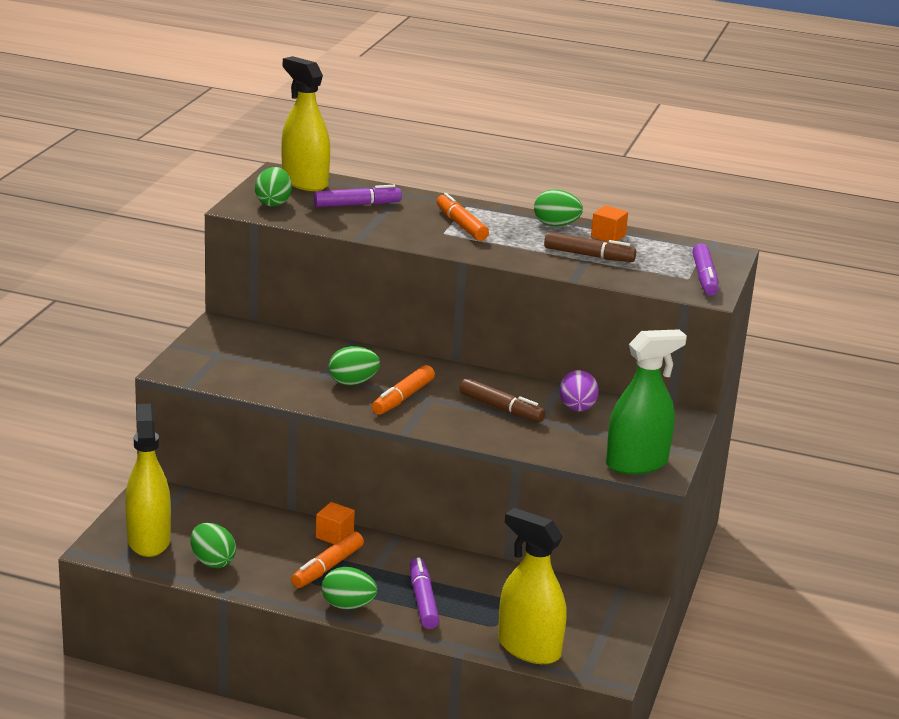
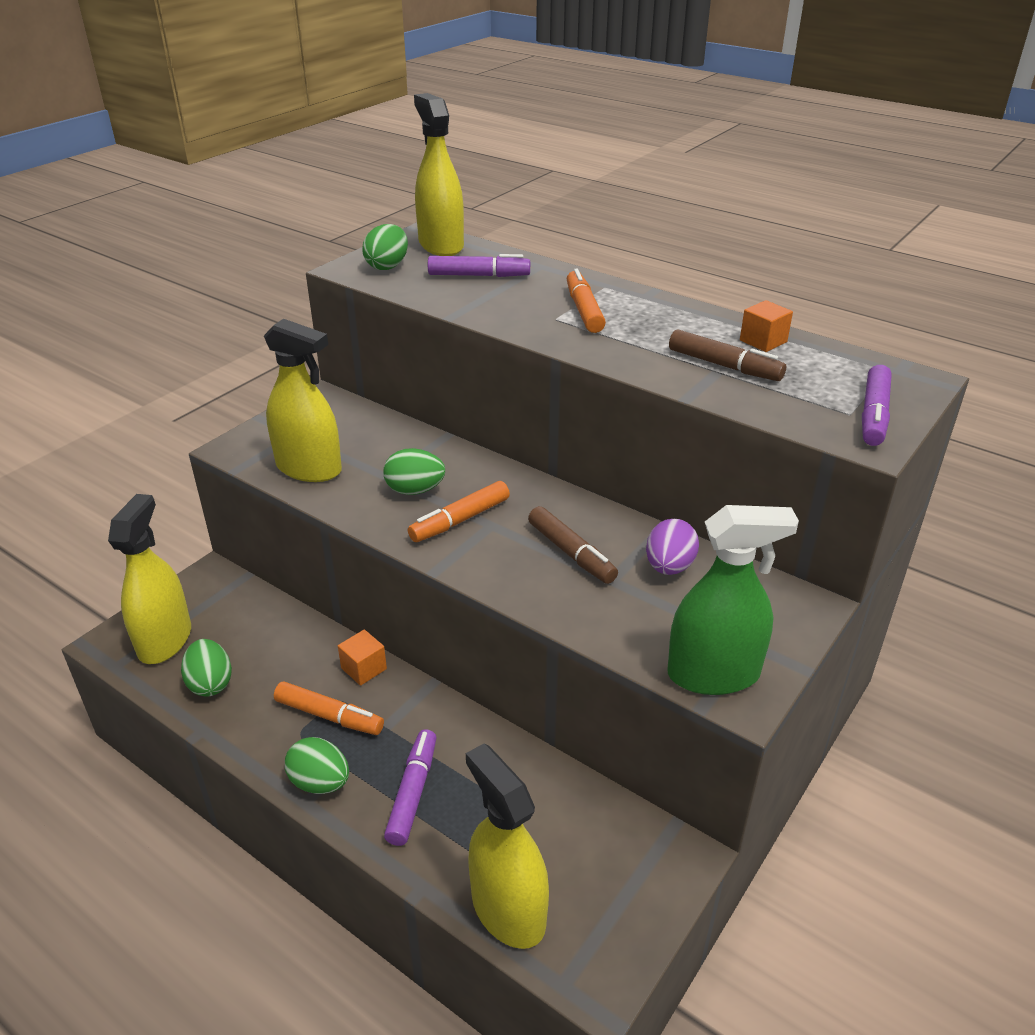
camera: 20 degrees right, 10 degrees up
(252, 377) = (309, 468): none -> yellow spray bottle
(327, 567) = (329, 716): orange marker -> orange marker turned 120 degrees counterclockwise
(556, 225) = (702, 320): green egg -> none

